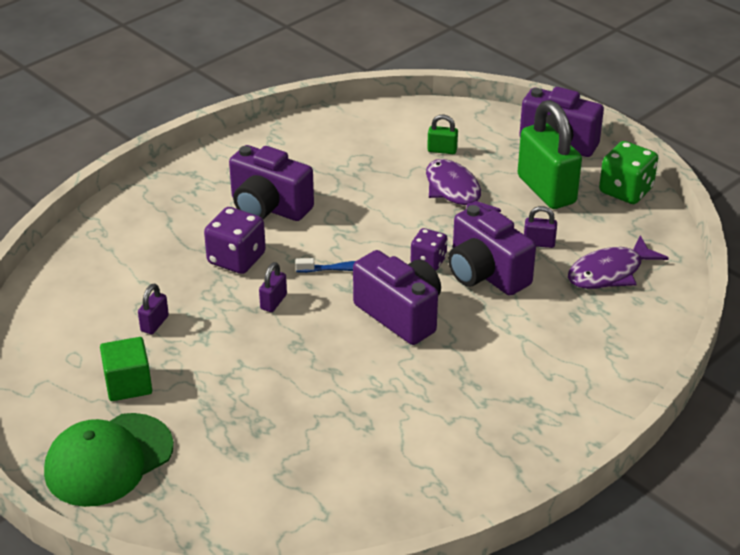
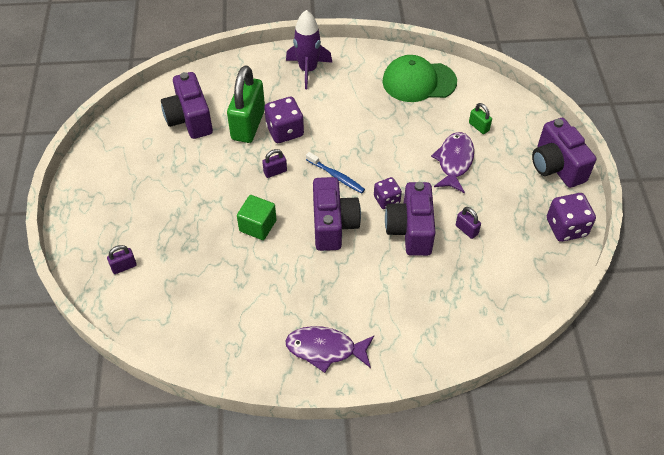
camera: 40 degrees right, 15 degrees up
(108, 460) = (103, 214): green cap -> green cap (419, 81)
(128, 384) = (155, 175): green cube -> green cube (258, 226)
(154, 323) = (203, 146): purple padlock -> purple padlock (124, 266)
(191, 189) = (308, 70): none -> purple rocket
(268, 207) = (336, 107): purple camera -> purple camera (189, 119)
(546, 190) = (513, 195): green padlock -> green padlock (248, 125)
(609, 272) = (488, 279): purple fish -> purple fish (325, 349)
(625, 191) = (566, 227): green dice -> purple dice

